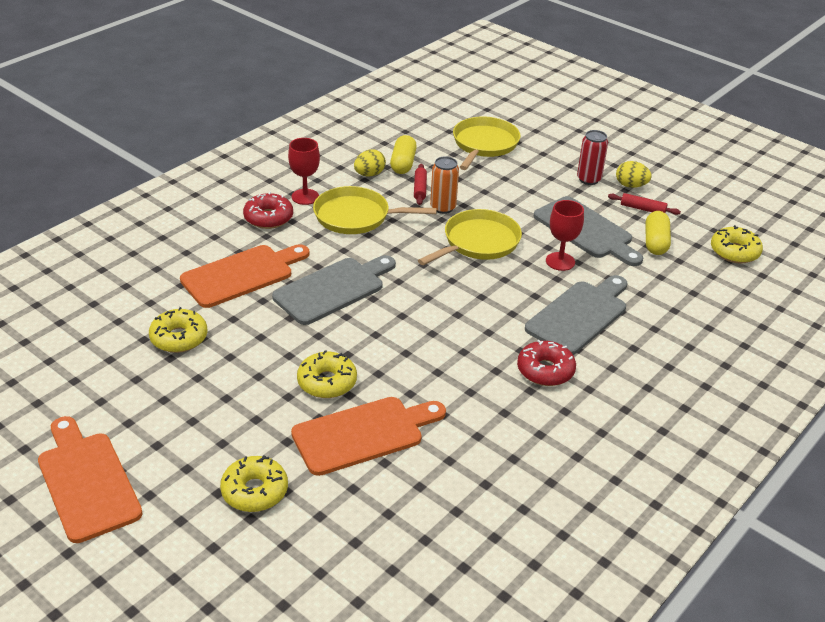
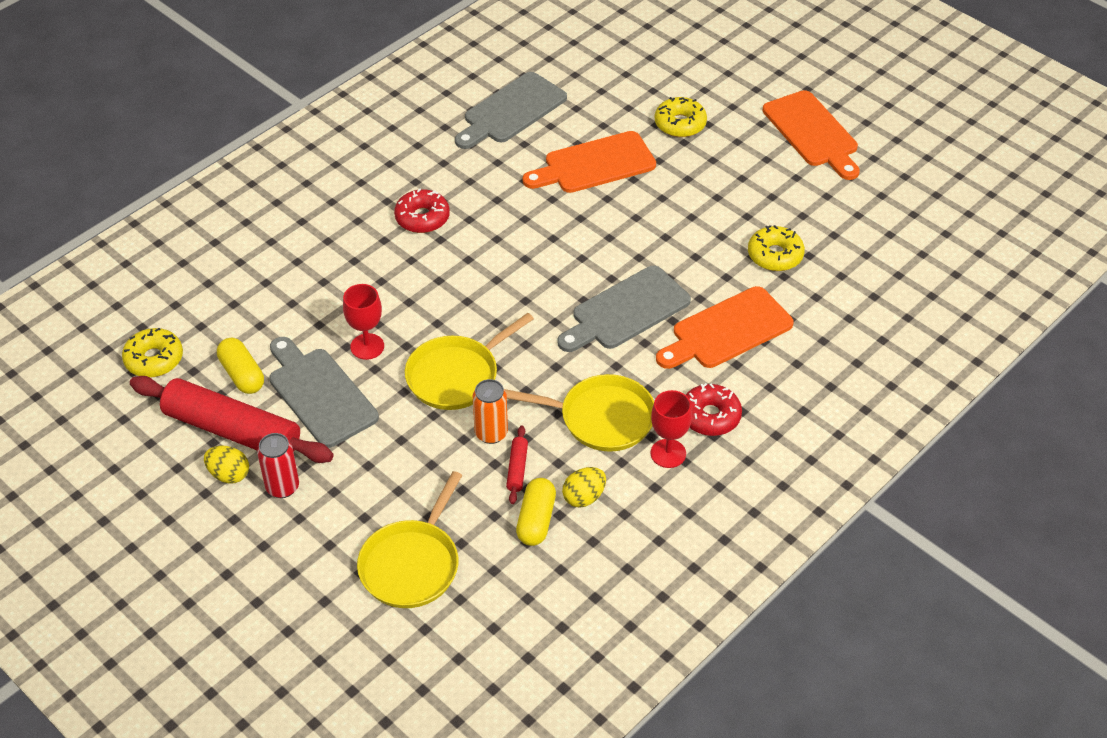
camera: 175 degrees left, 10 degrees up
(327, 382) = (628, 209): yellow donut -> none
(579, 315) = (369, 276): grey cutting board -> grey cutting board (511, 111)
(642, 209) = (232, 430): red rolling pin -> red rolling pin, size x2.46
(655, 242) = (242, 374): yellow capsule -> yellow capsule turned 45 degrees counterclockwise

